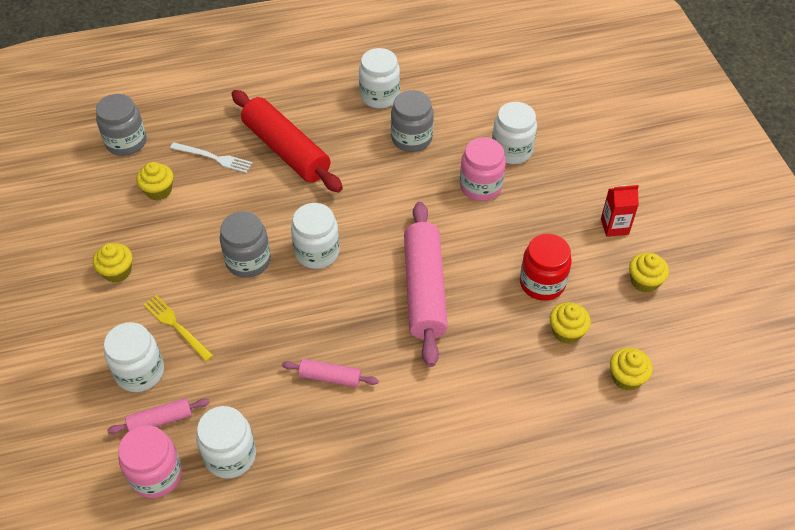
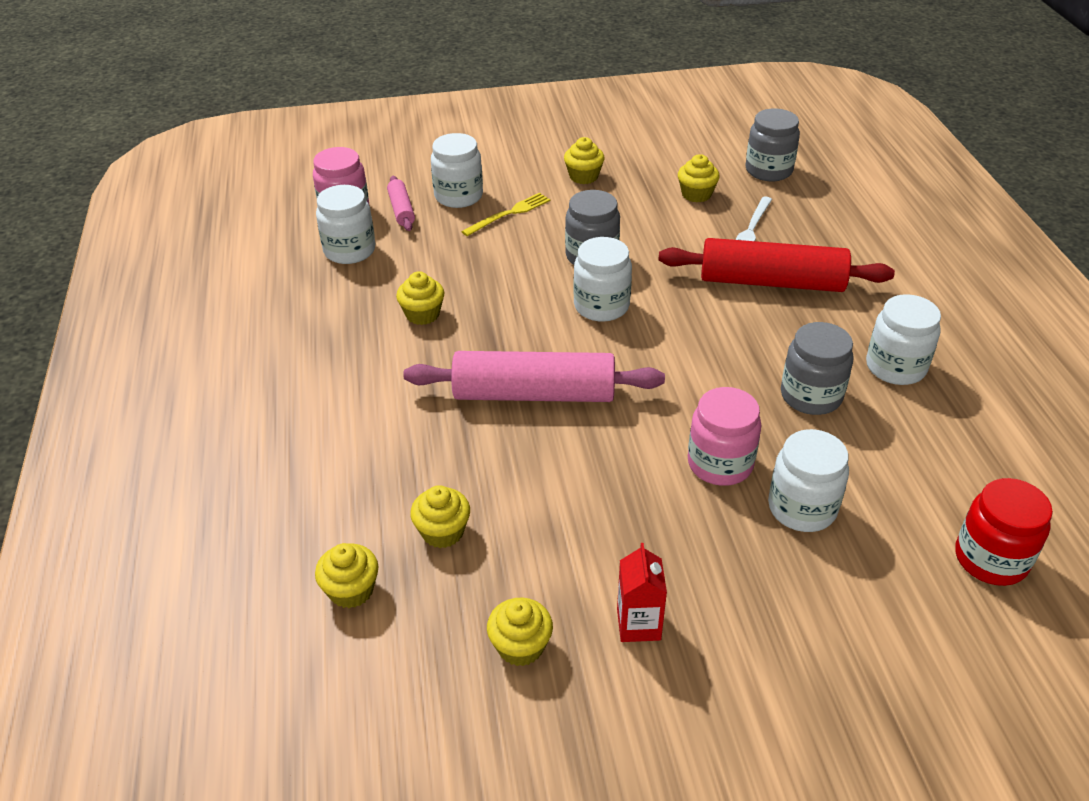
camera: 95 degrees right, 10 degrees down
(286, 150) = (771, 282): red rolling pin -> red rolling pin turned 45 degrees clockwise
(330, 377) = (422, 314): pink rolling pin -> yellow cupcake
(542, 283) = (531, 514): red jar -> red jar (990, 559)

